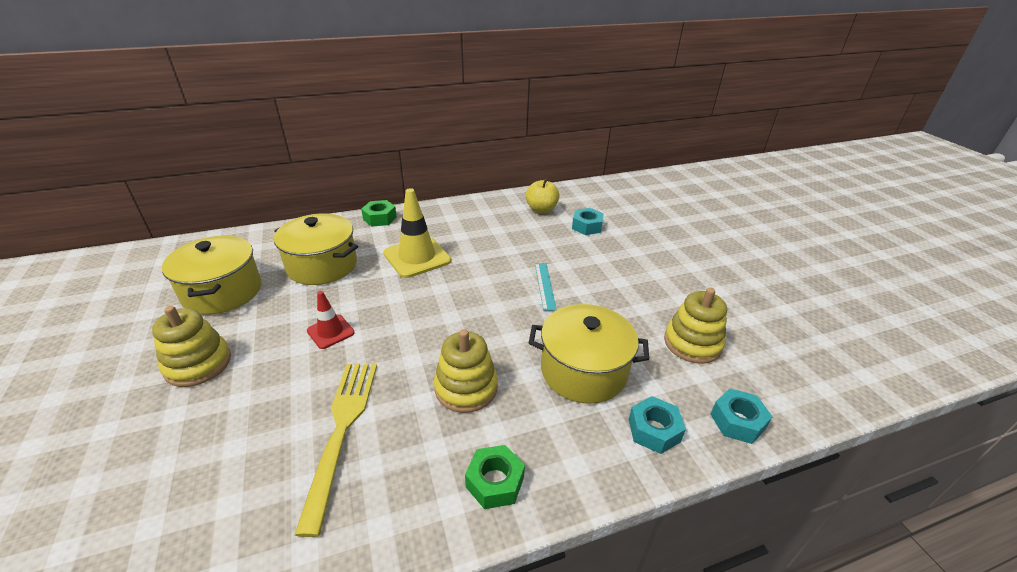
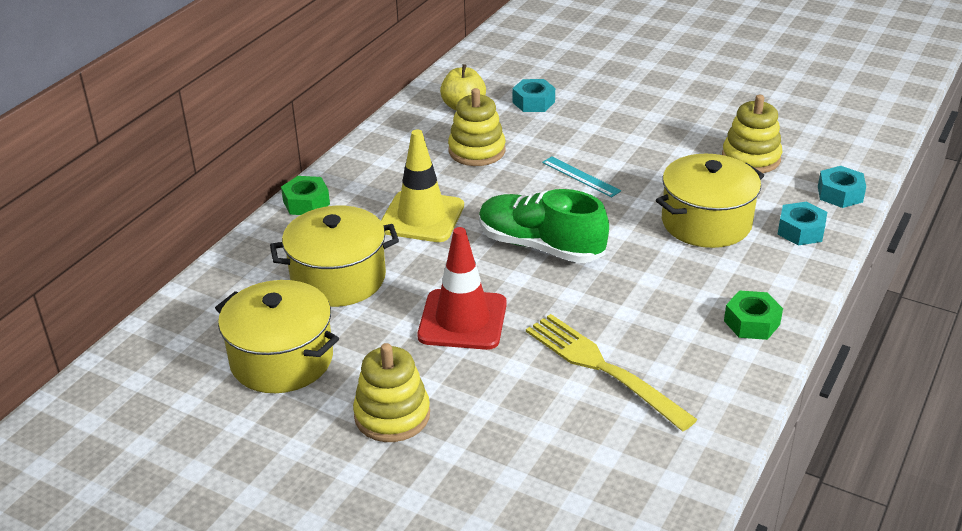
camera: 40 degrees left, 0 degrees up
(330, 332) = (462, 320): red traffic cone -> red traffic cone, size x1.77
(448, 315) = (540, 246): none -> green shoe
(466, 388) = (644, 285): yellow stacking toy -> yellow stacking toy (477, 151)

